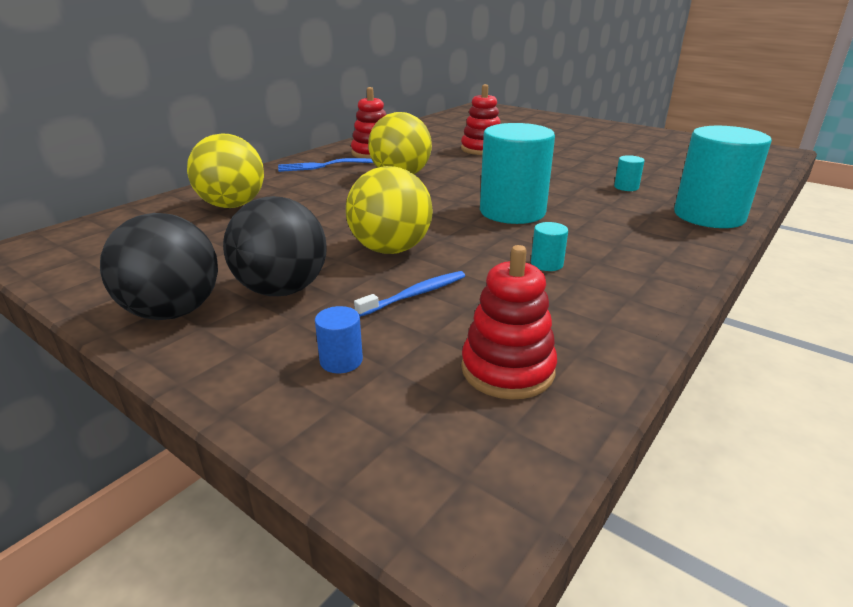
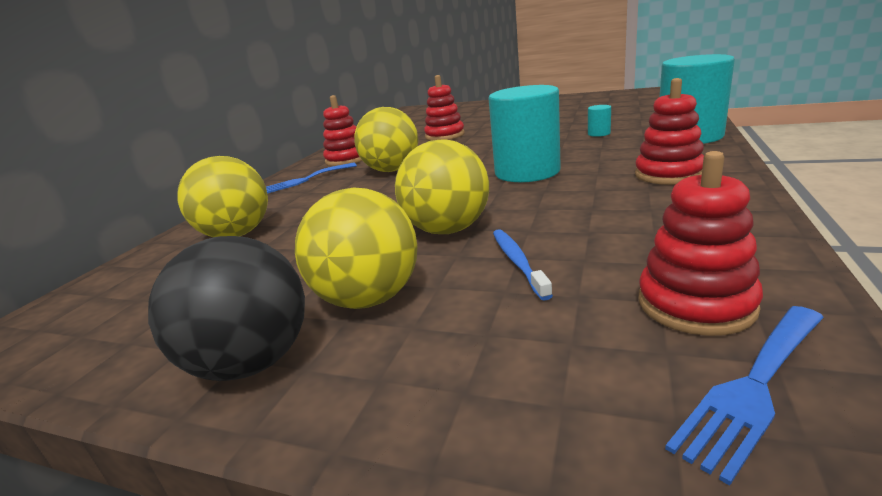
camera: 15 degrees left, 5 degrees down
(282, 289) = (369, 298): black ball -> yellow ball
(341, 361) = (513, 352): blue cylinder -> none
(415, 295) = (518, 262): blue toothbrush -> blue toothbrush turned 45 degrees counterclockwise
(472, 437) = (753, 387): none -> blue fork
(547, 264) = (609, 203): turquoise cylinder -> none
(634, 251) = (668, 174): none -> red stacking toy

